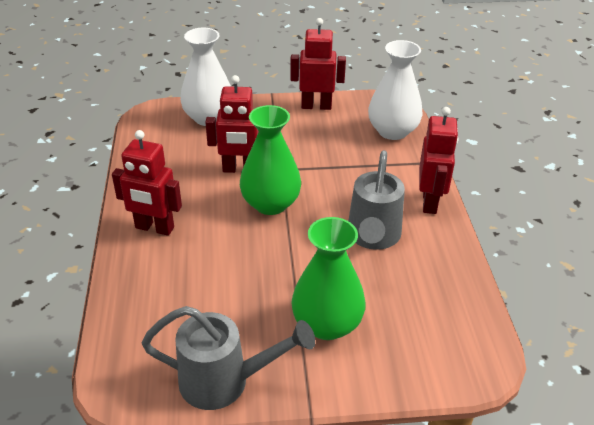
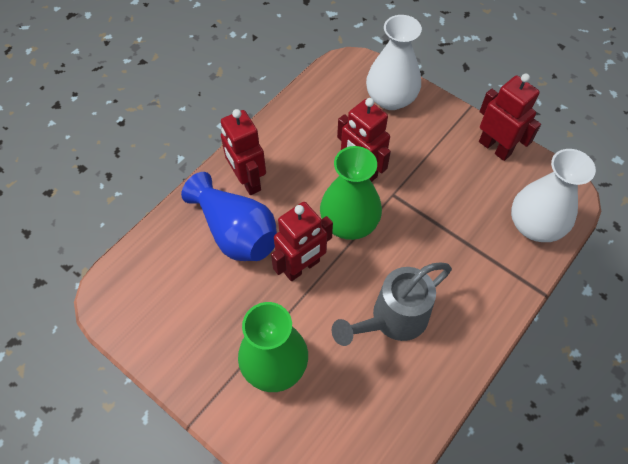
camera: 45 degrees right, 20 degrees up
(187, 266) = (236, 232): none -> blue vase
(225, 382) = (166, 348): grey watering can -> none
(430, 202) = (480, 325): red robot -> red robot (302, 267)

